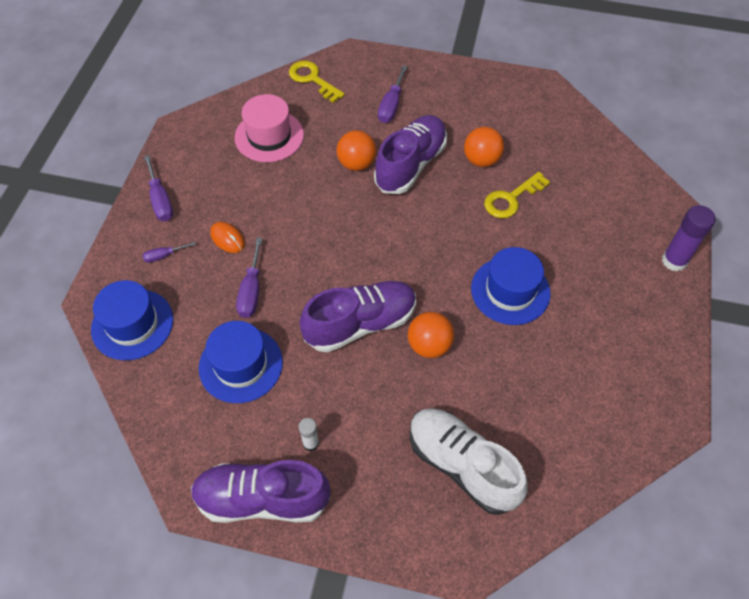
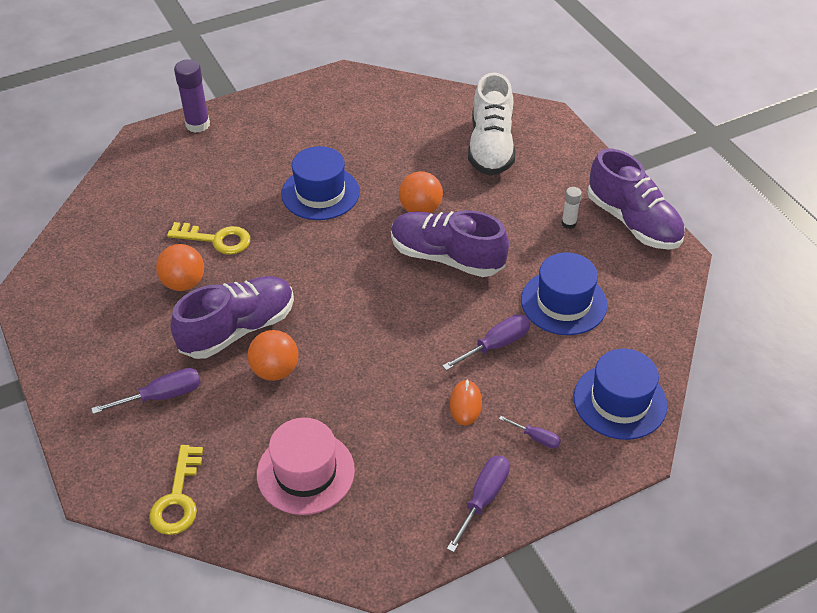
camera: 130 degrees left, 10 degrees down
(410, 165) = (238, 329): purple shoe -> purple shoe turned 150 degrees clockwise

